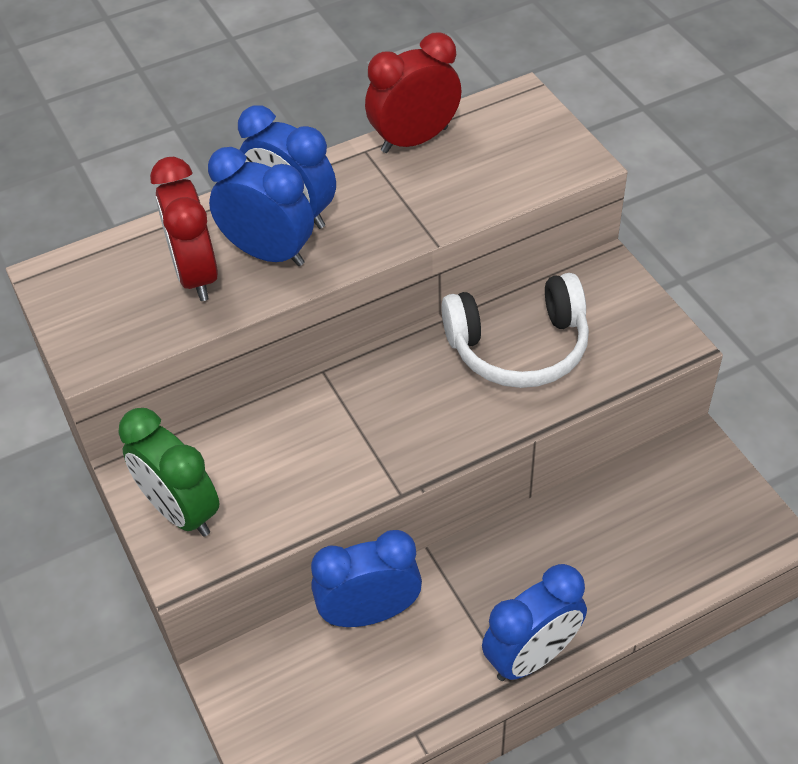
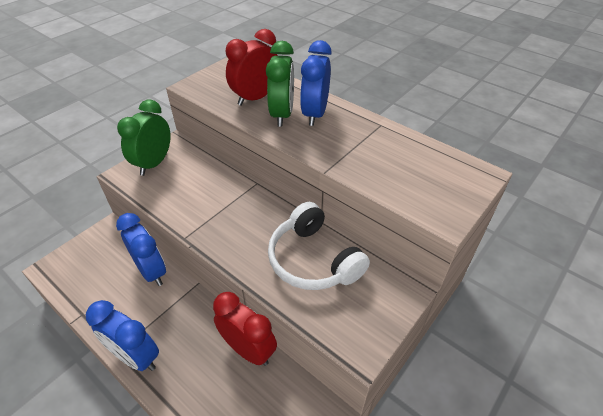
camera: 65 degrees right, 5 degrees down
(268, 253) = (282, 115): blue clock -> green clock
(414, 140) = (404, 140): red clock -> red clock (248, 349)

